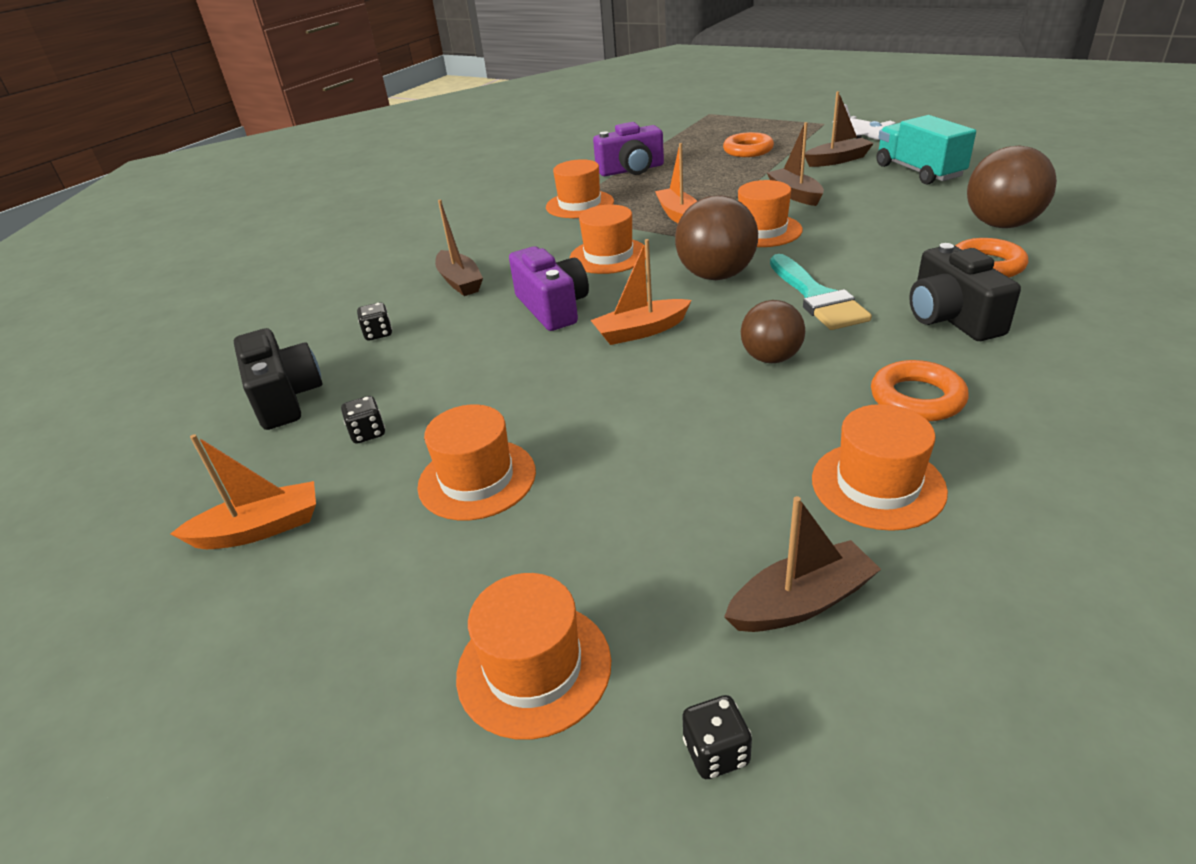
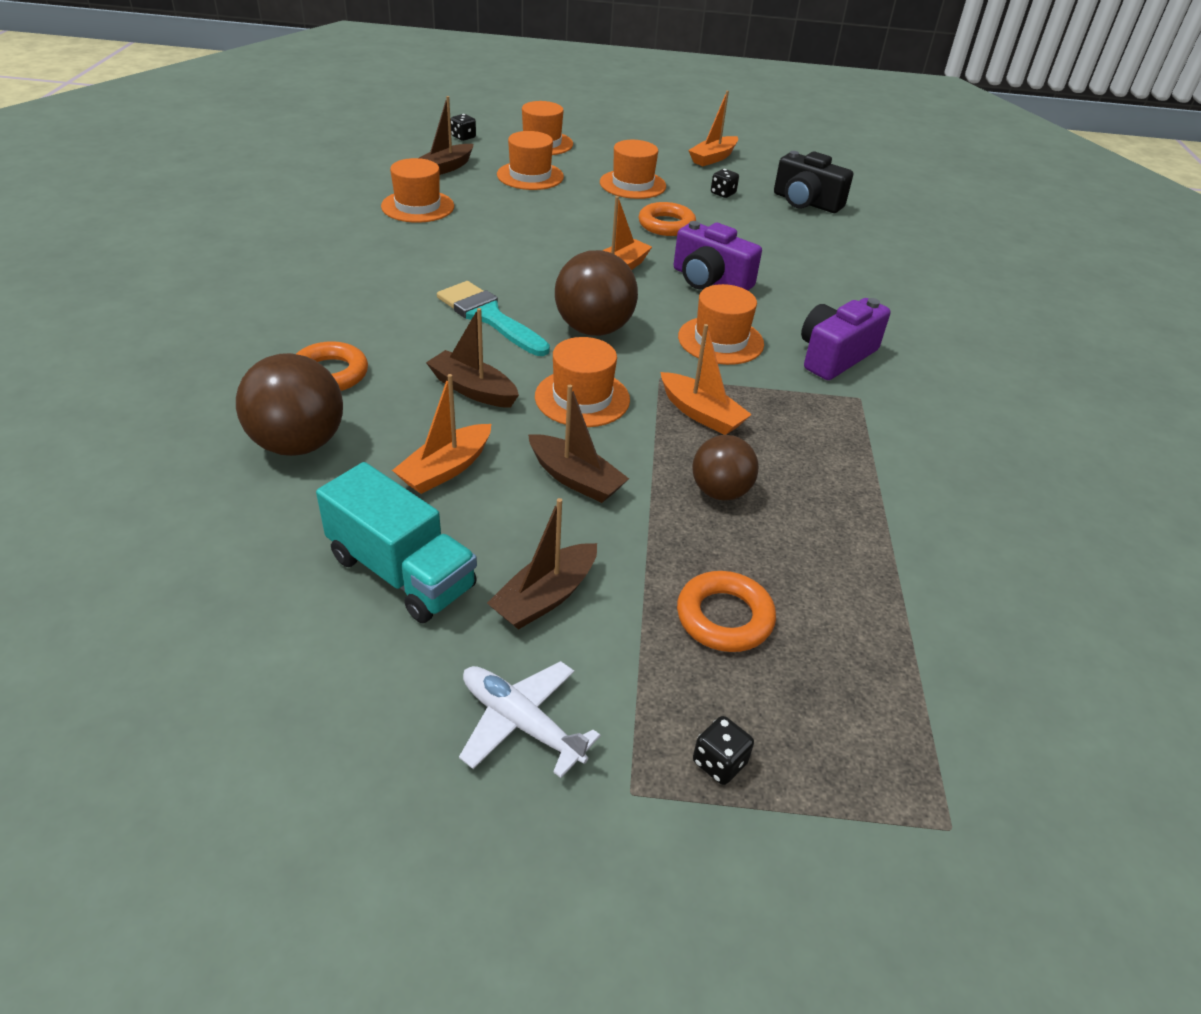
camera: 145 degrees right, 5 degrees up
(378, 334) = (817, 244): black dice -> black dice (719, 762)
(460, 282) = (825, 294): brown boat -> brown boat (473, 389)
(579, 204) = (848, 420): orange hat -> orange hat (530, 176)
(631, 170) = (868, 517): purple camera -> purple camera (835, 356)
(771, 358) = (505, 262): brown ball -> brown ball (720, 492)
(884, 205) = (446, 469): none -> orange boat
(917, 398) = (397, 249): orange ring -> orange ring (666, 225)
(951, 318) = (370, 310): black camera -> none

